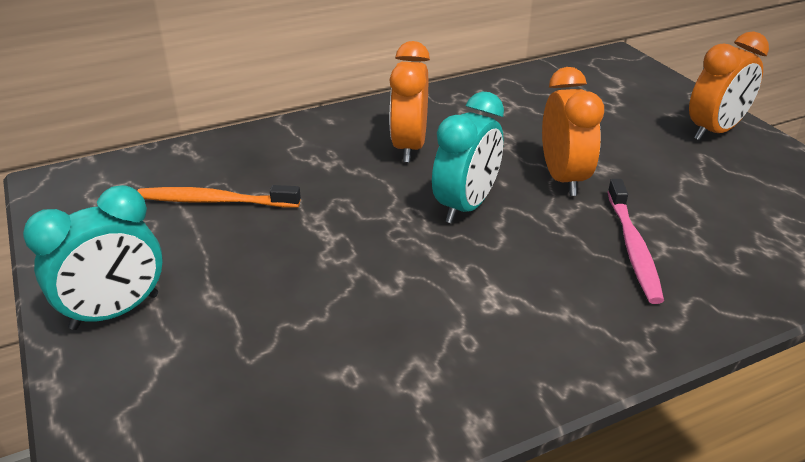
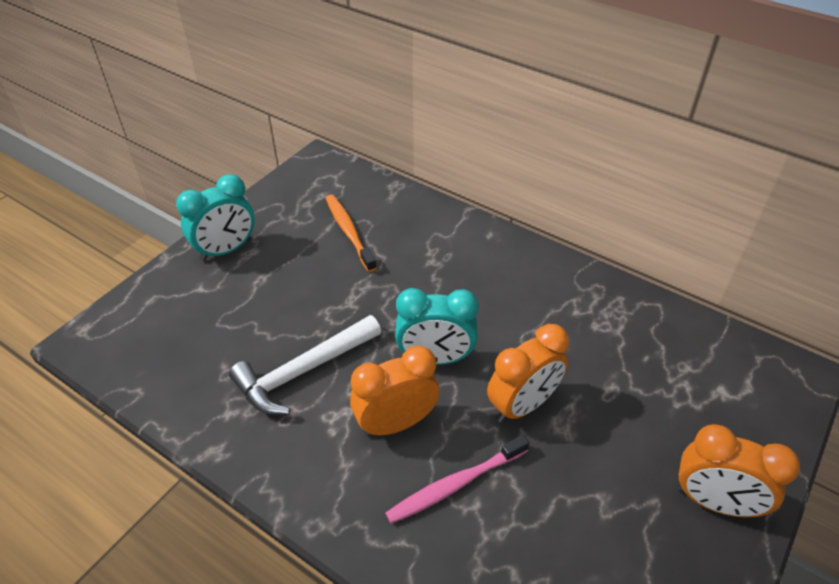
camera: 60 degrees right, 10 degrees up
(115, 312) = (226, 250): turquoise clock -> turquoise clock turned 60 degrees counterclockwise
(405, 304) = (304, 371): none -> white hammer
(409, 147) = (489, 293): orange clock -> orange clock (396, 423)

